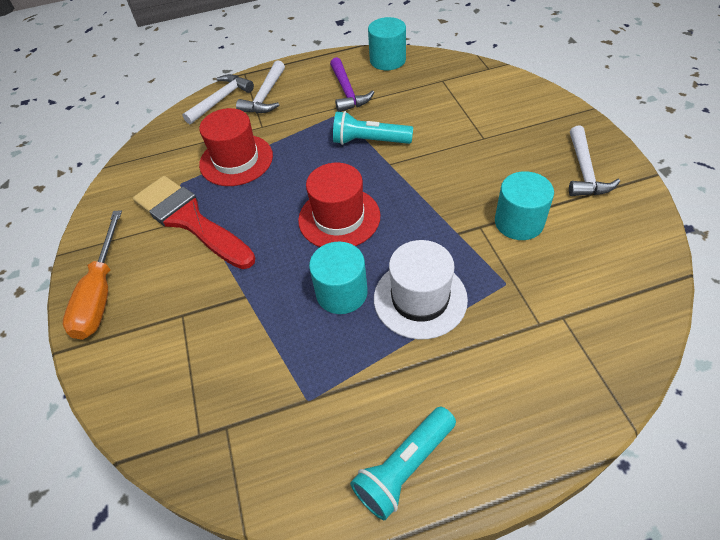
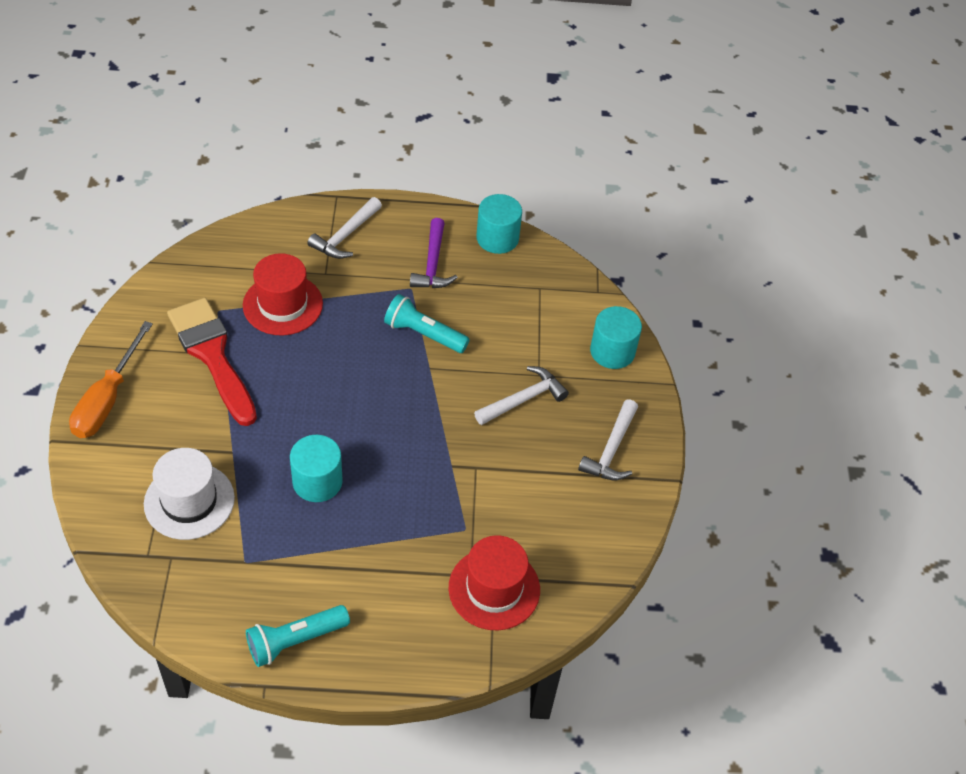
camera: 10 degrees right, 0 degrees up
(221, 100) = (298, 222): white hammer -> white hammer (523, 399)
(339, 218) = (351, 407): red hat -> red hat (494, 588)
(420, 299) = (382, 513): white hat -> white hat (189, 501)
(519, 222) = (514, 477): turquoise cylinder -> turquoise cylinder (612, 351)

